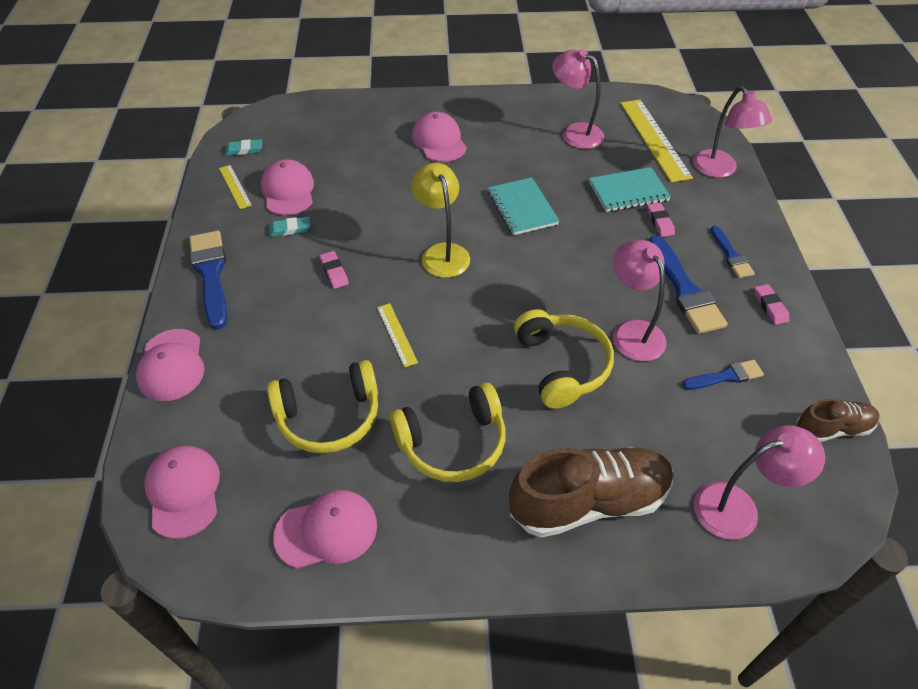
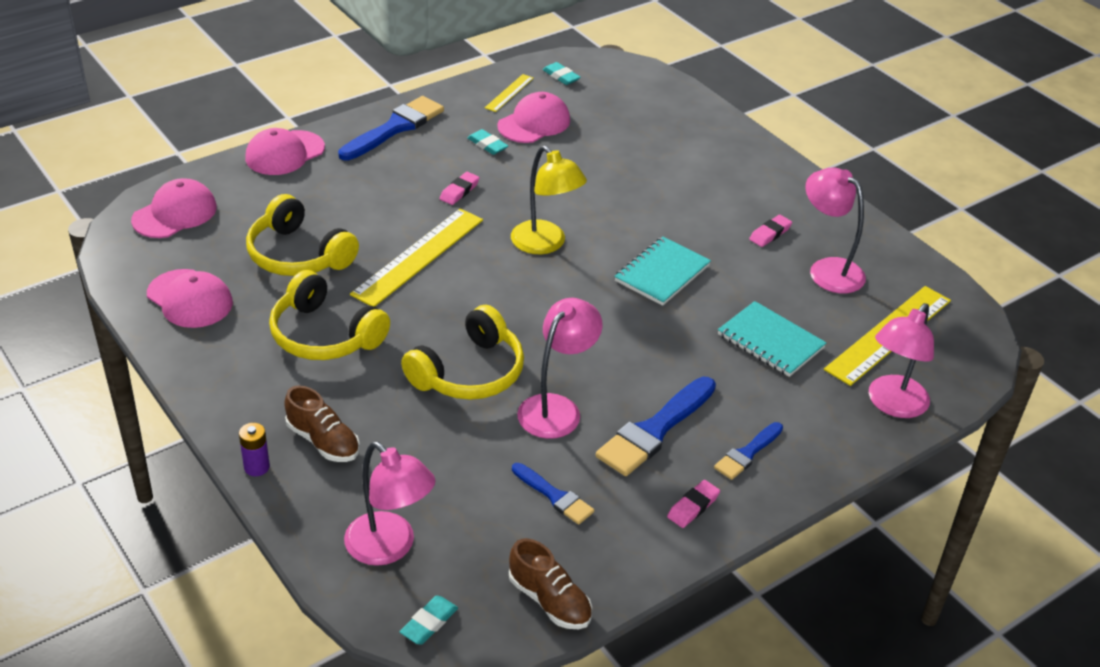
camera: 55 degrees right, 10 degrees down
(396, 334) = (418, 256): yellow ruler -> yellow ruler, size x2.00
(439, 141) = (704, 182): pink cap -> none
(442, 253) = (545, 244): yellow lamp -> yellow lamp turned 105 degrees clockwise
(574, 132) = (828, 269): pink lamp -> pink lamp turned 45 degrees counterclockwise
(589, 501) = (323, 441): brown shoe -> brown shoe, size x0.54
(595, 568) = (257, 467): none -> purple battery
(660, 222) = (745, 380): pink eraser -> pink eraser (770, 233)
(831, 516) = (429, 623): none -> turquoise eraser

